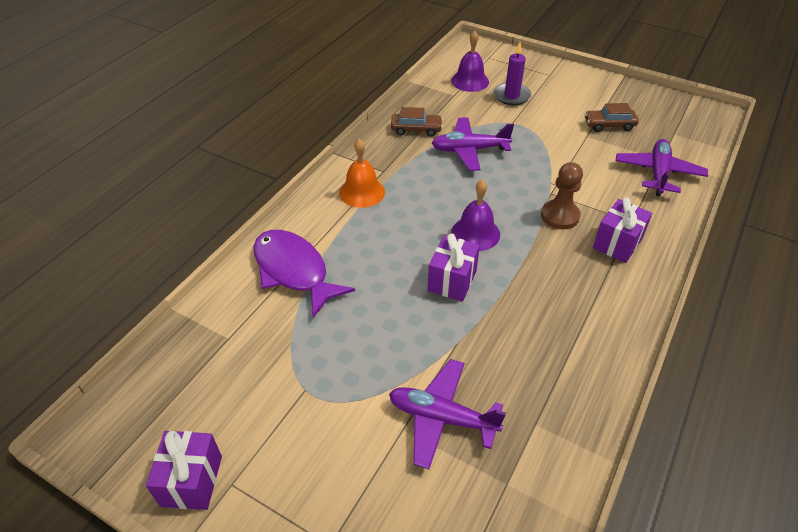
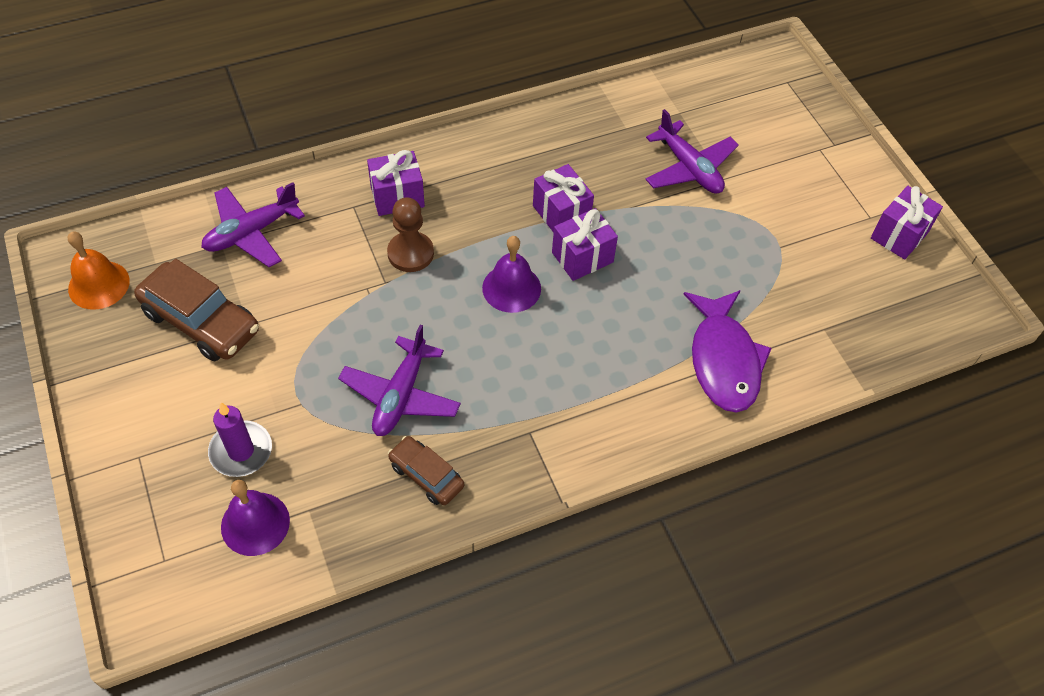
camera: 145 degrees left, 10 degrees up
(362, 192) = (580, 416): orange bell -> orange bell (99, 284)
(469, 150) = (400, 395): purple plane -> purple plane turned 75 degrees clockwise
(500, 303) = (561, 214): none -> purple gift
(609, 125) = (201, 321): brown car -> brown car, size x1.72

